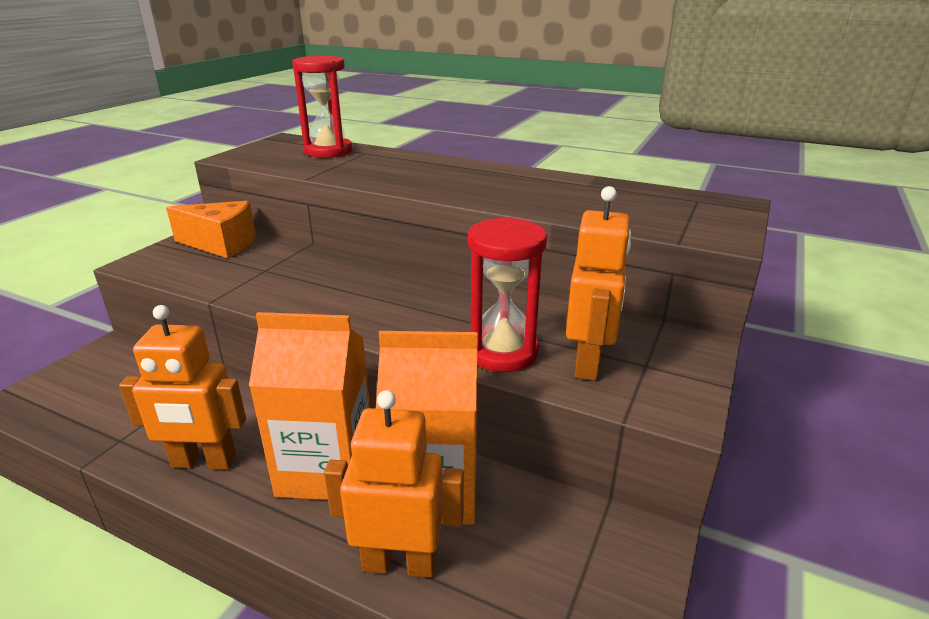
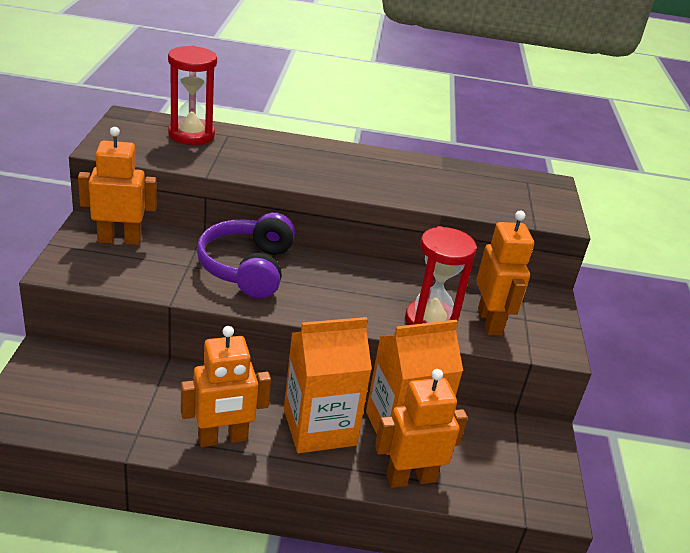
camera: 25 degrees left, 5 degrees up
(221, 244) = (119, 240): orange cheese -> orange robot
(324, 277) = (247, 268): none -> purple headphones

